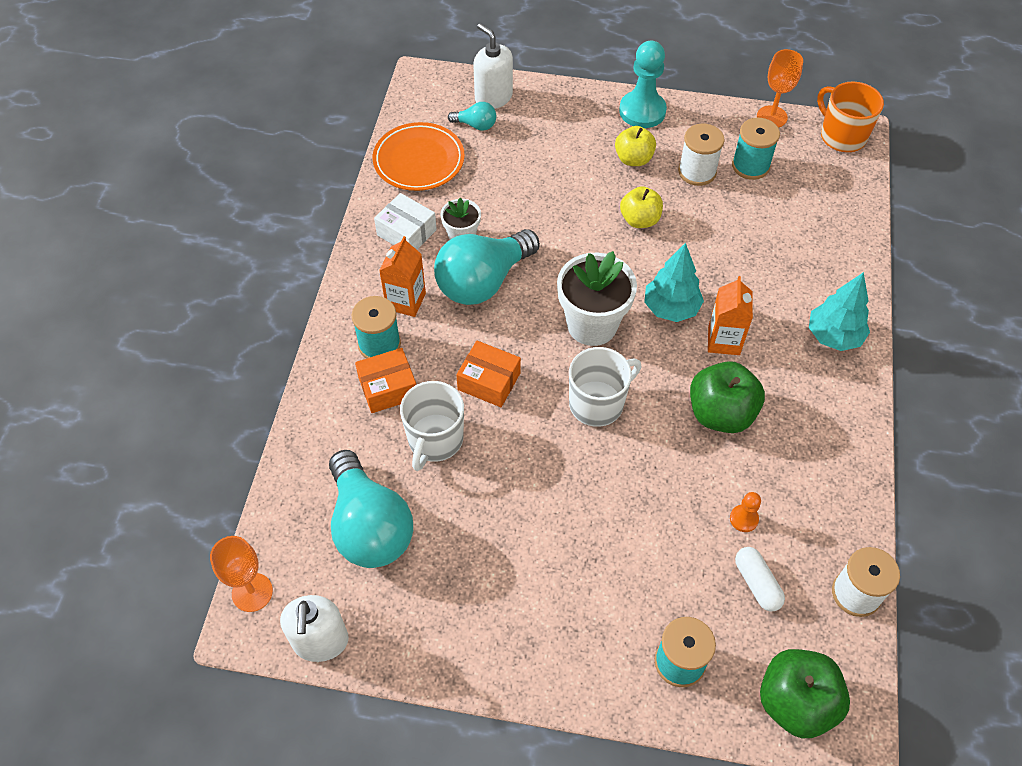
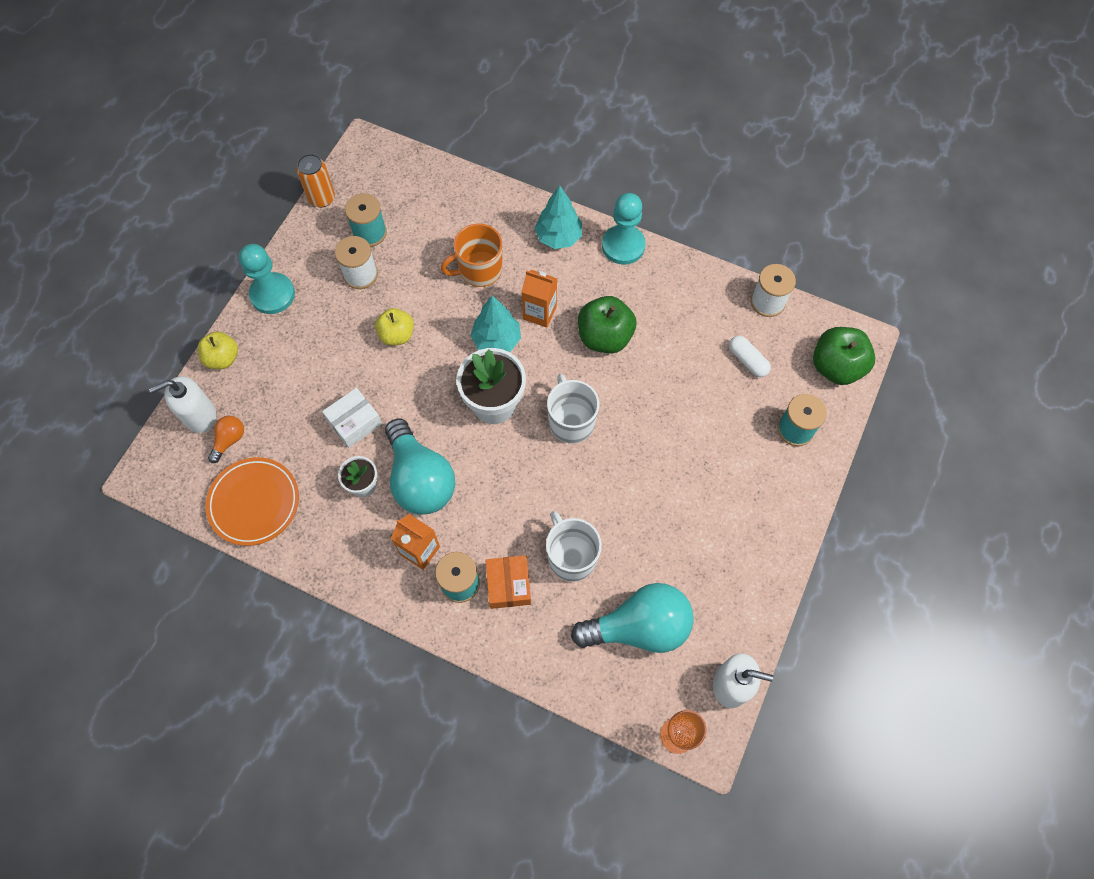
camera: 75 degrees left, 10 degrees up
(406, 232) = (340, 533): white box -> white box (354, 422)
(435, 440) = (571, 557): white mug -> white mug turned 150 degrees counterclockwise
(476, 125) = (229, 440): turquoise light bulb -> orange light bulb
(489, 381) = (526, 500): orange box -> none
(633, 159) = (326, 319): yellow apple -> yellow apple (223, 358)
(744, 519) = (696, 351): orange pawn -> none
(757, 583) = (747, 360): white capsule -> white capsule turned 60 degrees clockwise
(772, 117) = (322, 198): orange goblet -> orange can
(842, 136) = (364, 156): orange mug -> orange mug (479, 270)
(856, 406) = (623, 246): none -> turquoise pawn

